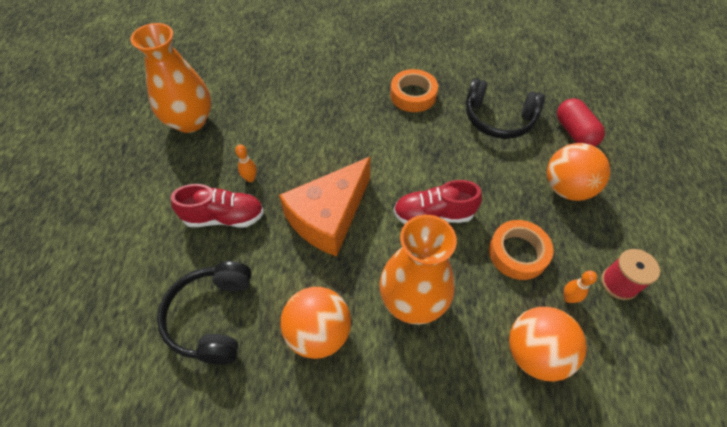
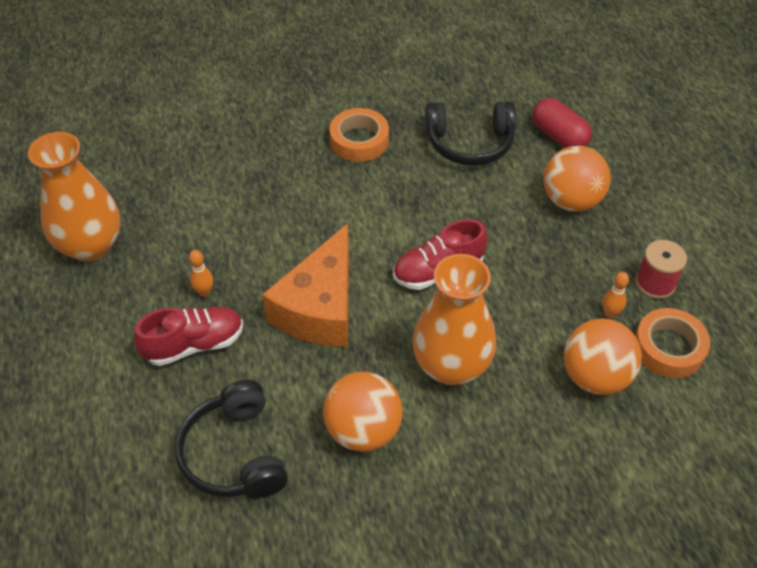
camera: 20 degrees left, 5 degrees down
(518, 253) = (543, 284): orange tape -> orange tape (668, 348)

